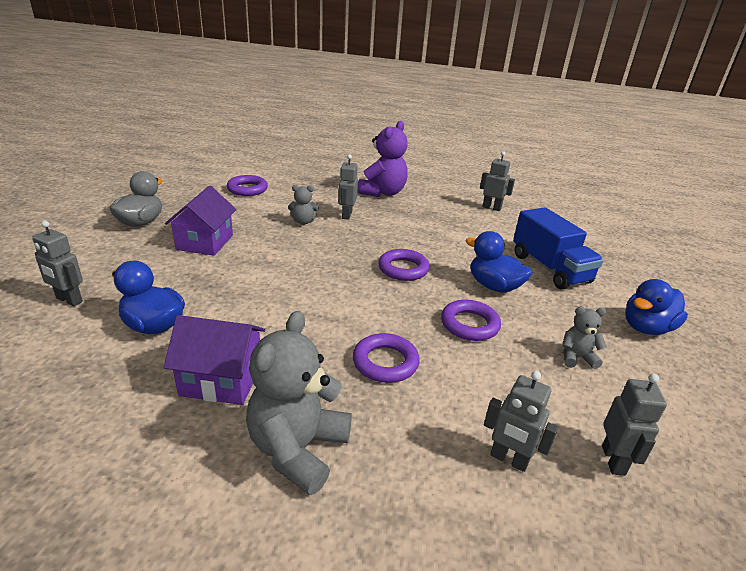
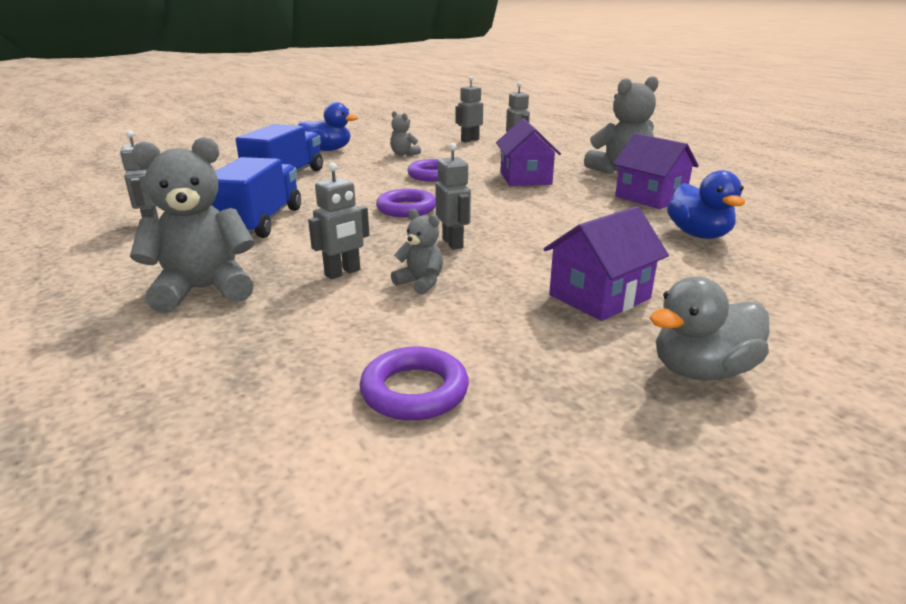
camera: 135 degrees left, 5 degrees down
(69, 300) = (801, 277): grey robot -> grey robot (453, 243)
(382, 192) = (204, 290): purple teddy bear -> grey teddy bear
(385, 362) = (525, 178): purple ring -> purple house
(452, 227) = (260, 222): none -> blue truck
(494, 286) = (361, 182): blue duck -> none

